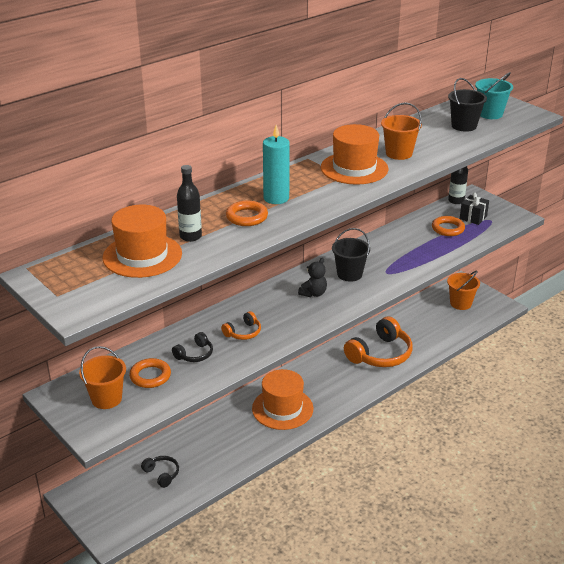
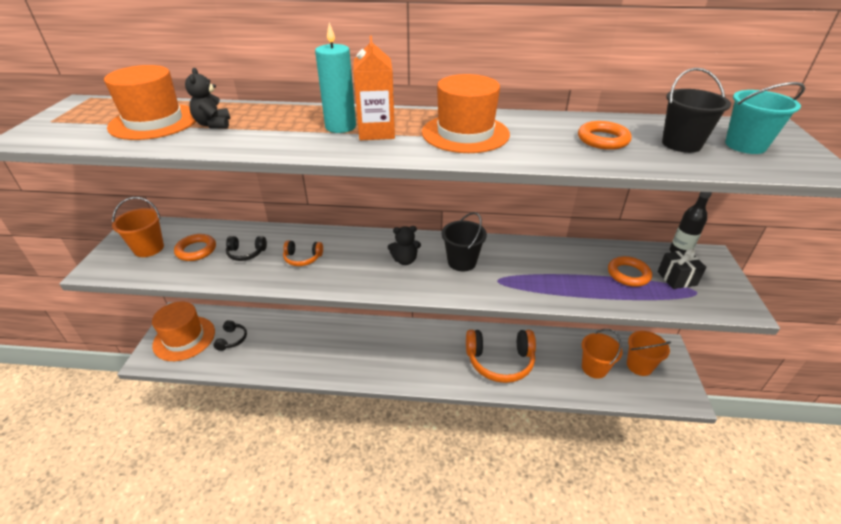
camera: 45 degrees right, 5 degrees up
(190, 236) = (213, 124): black bottle -> black teddy bear
(247, 217) = (284, 130): orange ring -> orange ring (603, 139)
(282, 408) = (366, 351): orange hat -> orange hat (184, 338)
(305, 191) = (376, 132): none -> orange carton
(399, 153) = (542, 139): orange bucket -> orange bucket (594, 368)

